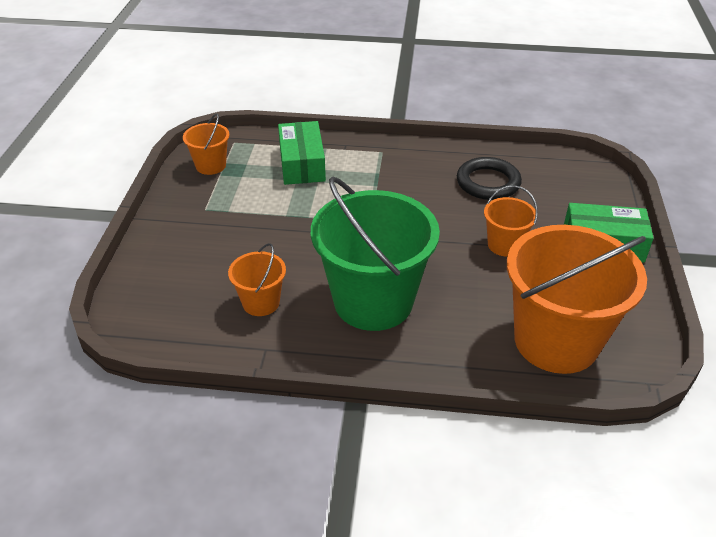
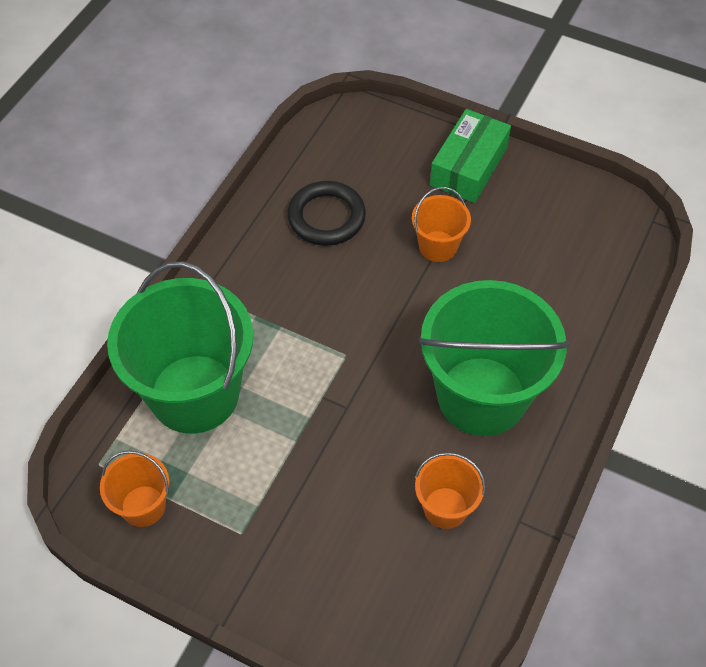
camera: 70 degrees left, 15 degrees up
(302, 164) = (194, 393): green box -> green bucket
(556, 341) = (585, 264): orange bucket -> none

